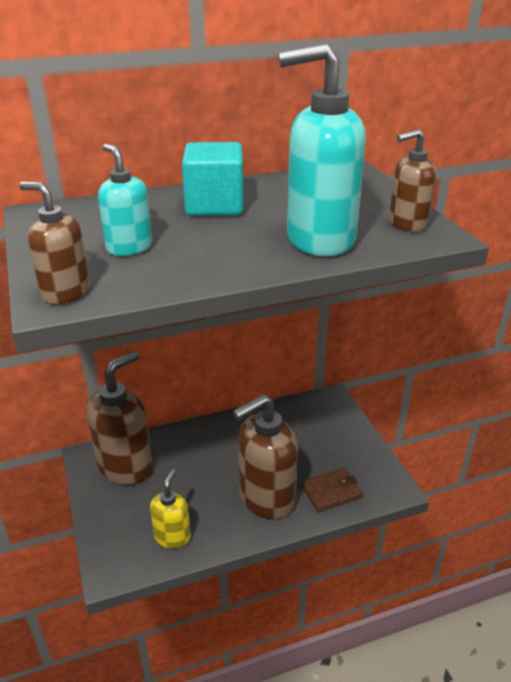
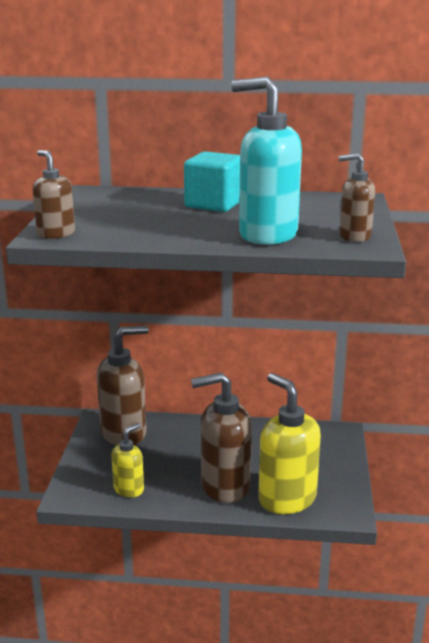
camera: 25 degrees right, 10 degrees down
(129, 247) = (123, 218): turquoise soap dispenser -> none
(331, 492) = (286, 498): brown wallet -> yellow soap dispenser

